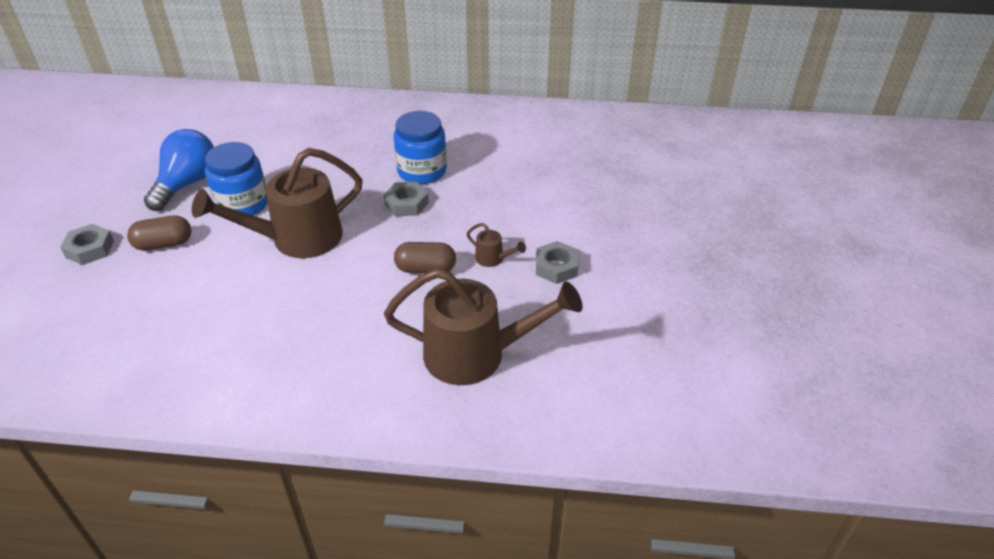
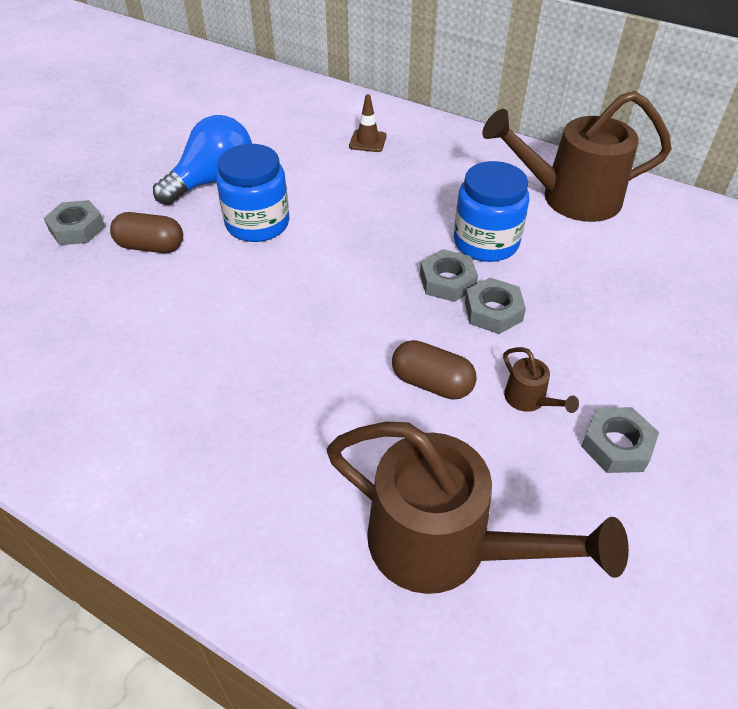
camera: 25 degrees right, 5 degrees up
(296, 239) = (293, 287): brown watering can -> brown watering can (568, 198)
(299, 123) = (368, 141): none -> brown traffic cone
(447, 213) = (493, 311): none -> grey nut

